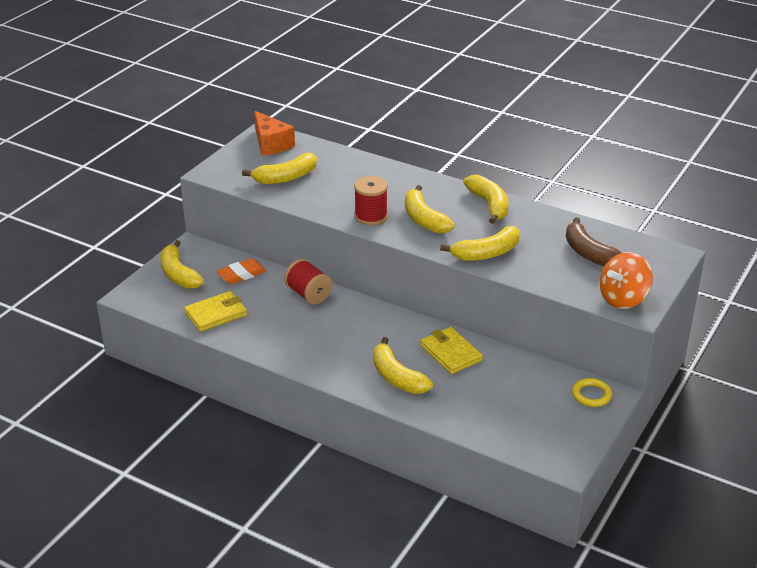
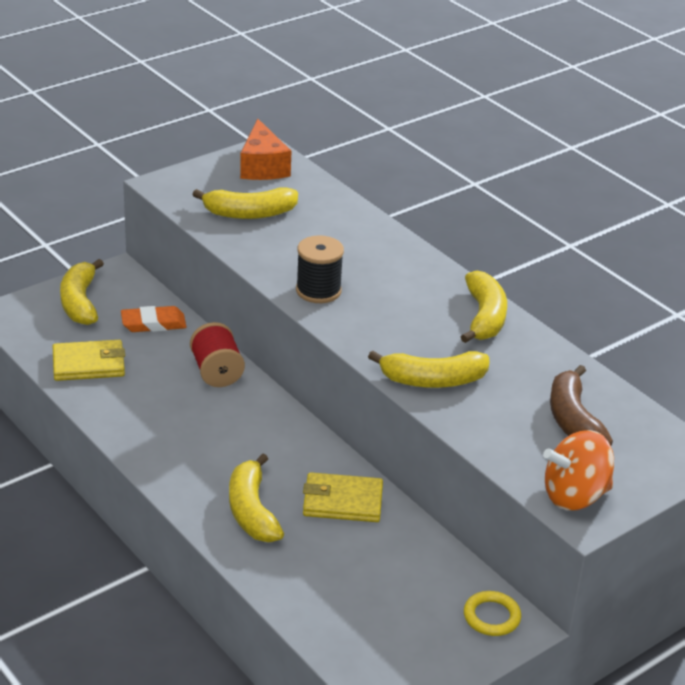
camera: 20 degrees right, 0 degrees up
(371, 216) = (318, 291): red spool -> black spool
(424, 219) = (383, 313): yellow banana -> none
(450, 353) = (342, 501): yellow wallet -> yellow wallet turned 75 degrees counterclockwise

